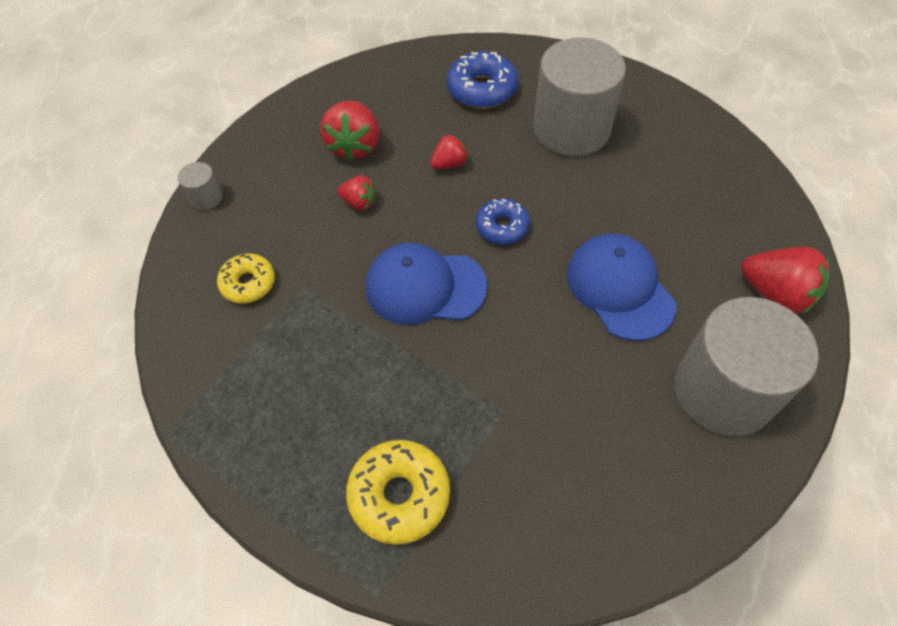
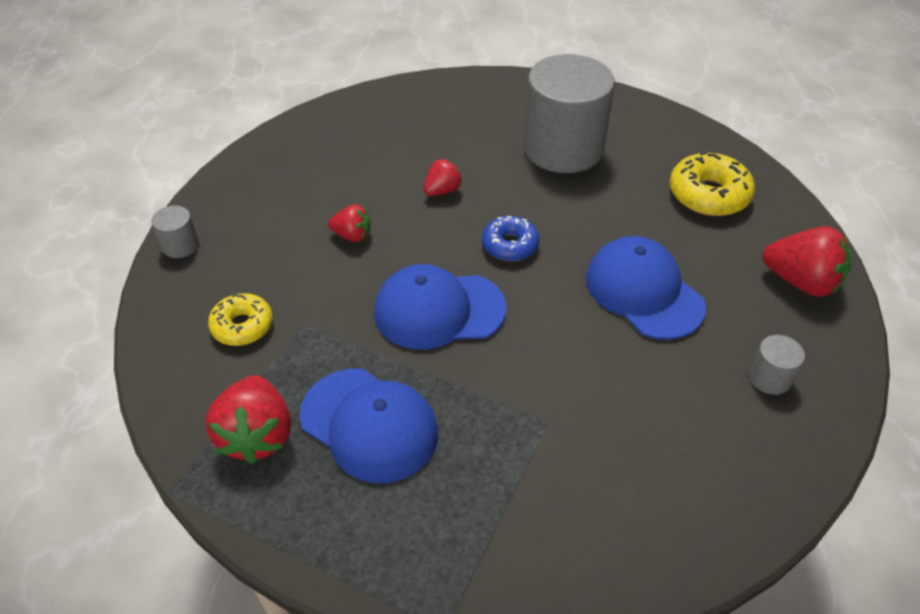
camera: 10 degrees left, 10 degrees down
(344, 393) = (369, 424): none -> blue cap
(354, 146) = (337, 182): red strawberry -> red strawberry (257, 435)
(399, 495) = (450, 521): yellow donut -> yellow donut (708, 195)
(482, 89) = (463, 119): blue donut -> none
(723, 391) = (769, 377): grey cylinder -> grey cylinder, size x0.41

